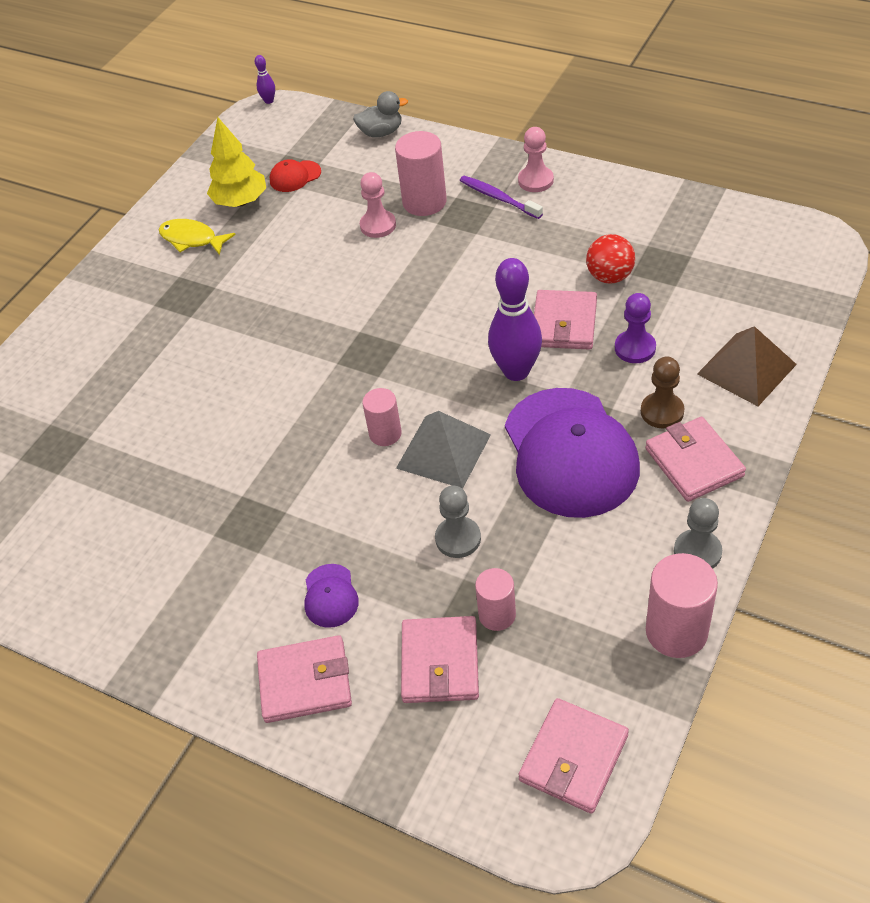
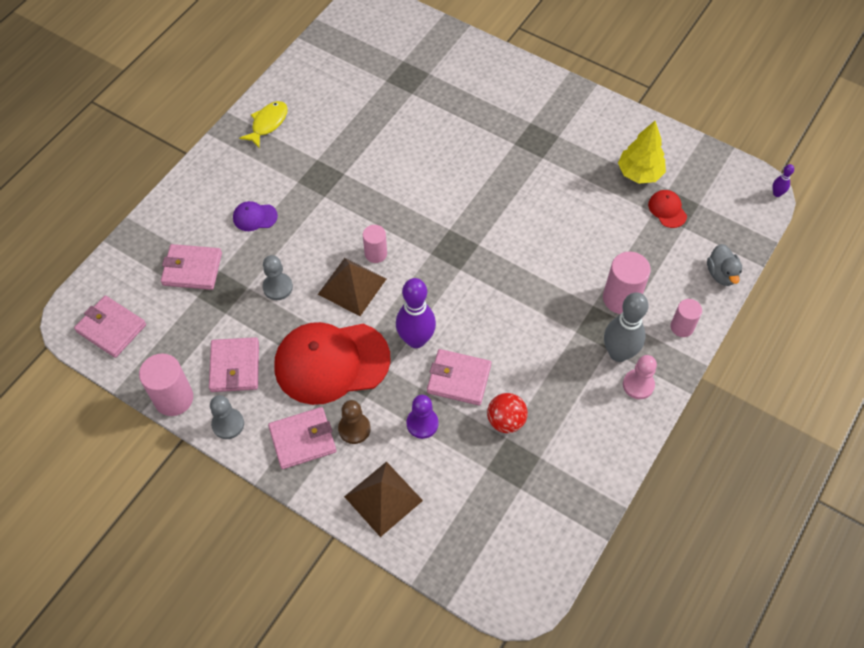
camera: 90 degrees right, 10 degrees up
(192, 239) = (599, 143): yellow fish -> yellow fish (268, 123)
(305, 682) = (201, 202): pink wallet -> pink wallet (235, 366)
(378, 225) = (596, 263): pink pawn -> none
(443, 451) = (352, 286): grey pyramid -> brown pyramid
(497, 615) = (215, 302): pink cylinder -> pink cylinder (682, 327)
(498, 198) = (618, 353): purple toothbrush -> grey bowling pin
(570, 452) = (331, 362): purple cap -> red cap

